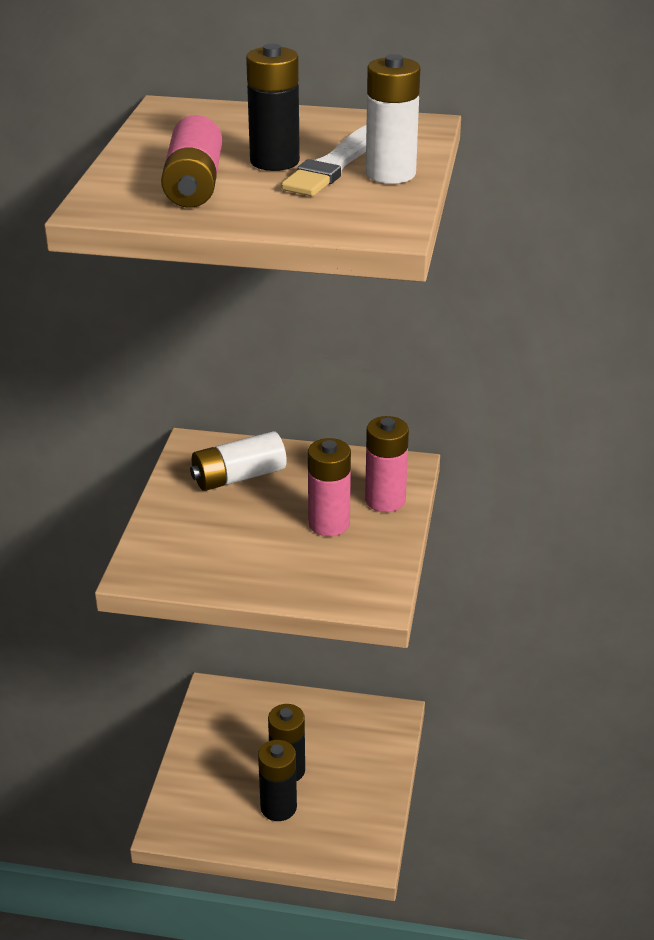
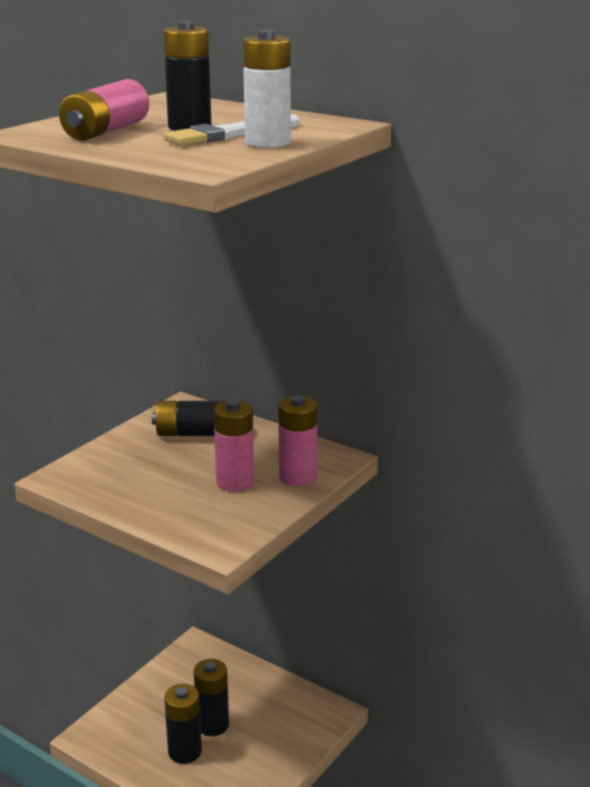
camera: 25 degrees right, 10 degrees down
(238, 476) = (196, 433): white battery -> black battery

